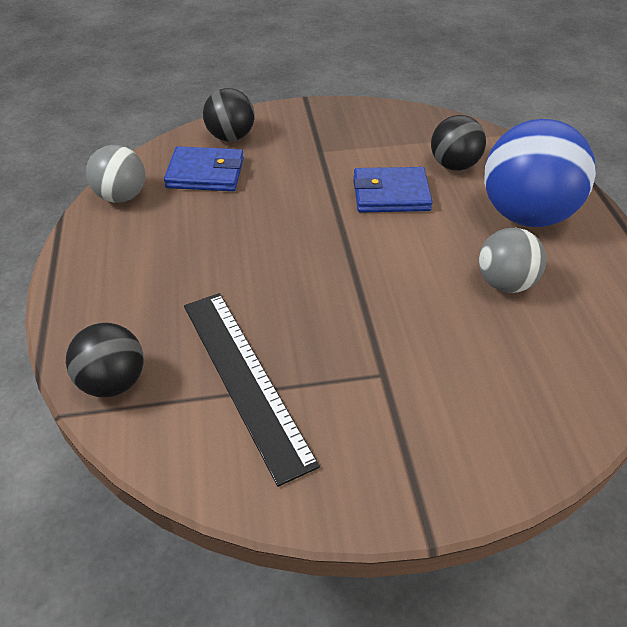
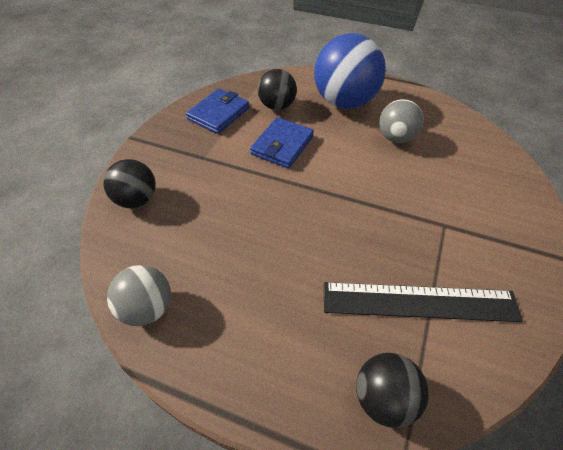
camera: 60 degrees left, 5 degrees up
(205, 173) = (169, 235): blue wallet -> blue wallet (218, 114)

